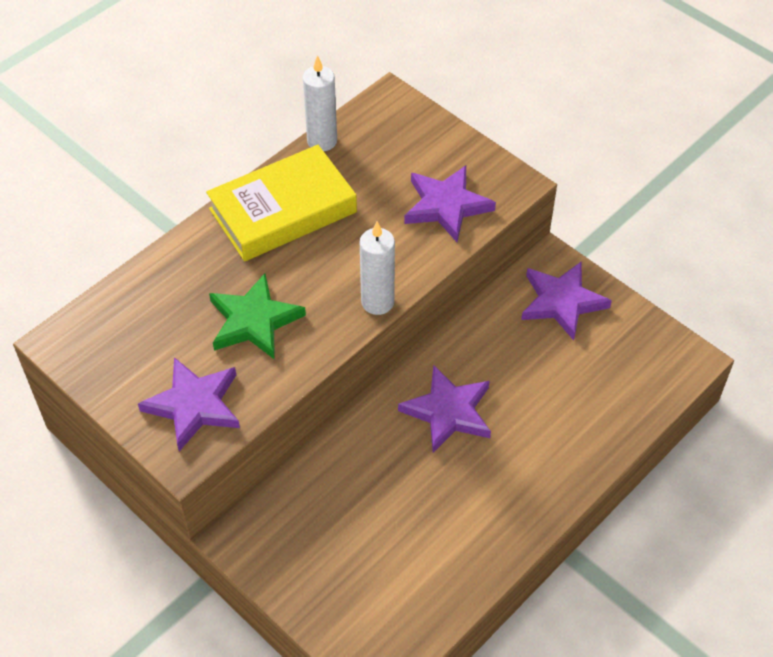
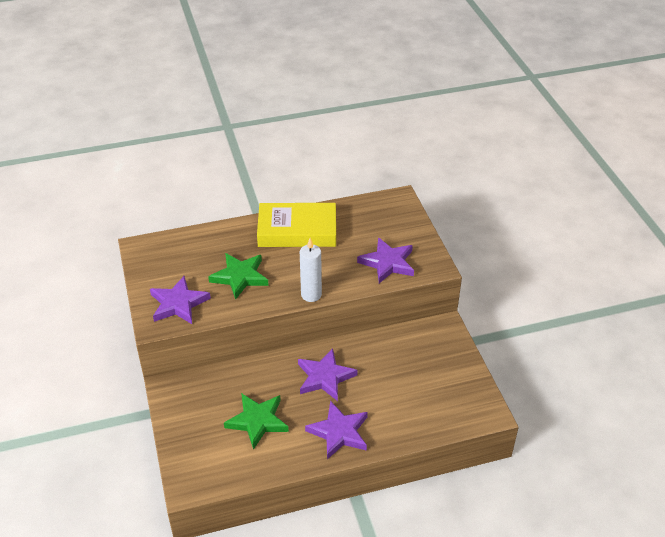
camera: 30 degrees right, 10 degrees down
(322, 141) = (345, 205): white candle -> none
(404, 522) = (257, 421): none -> green star
(562, 302) = (435, 350): purple star -> purple star (339, 432)

